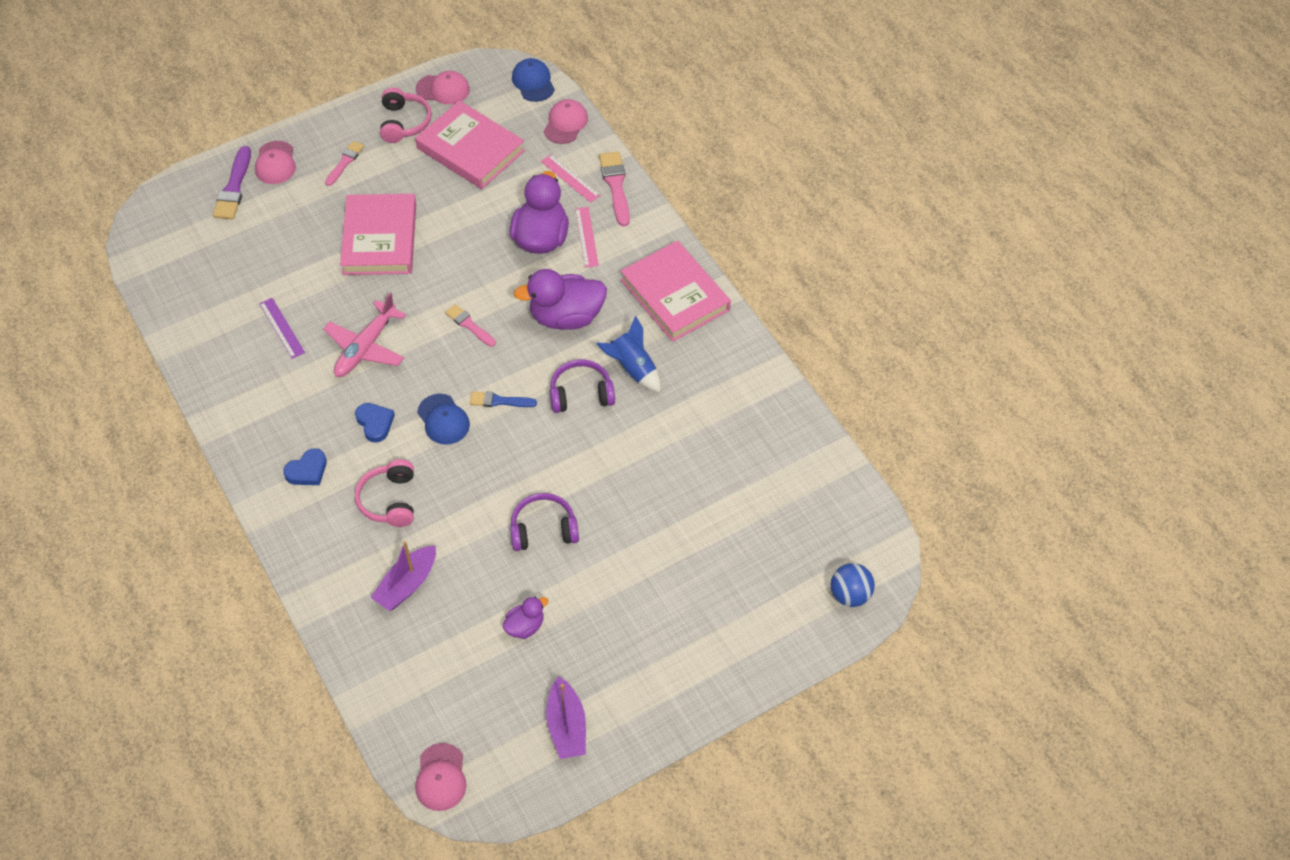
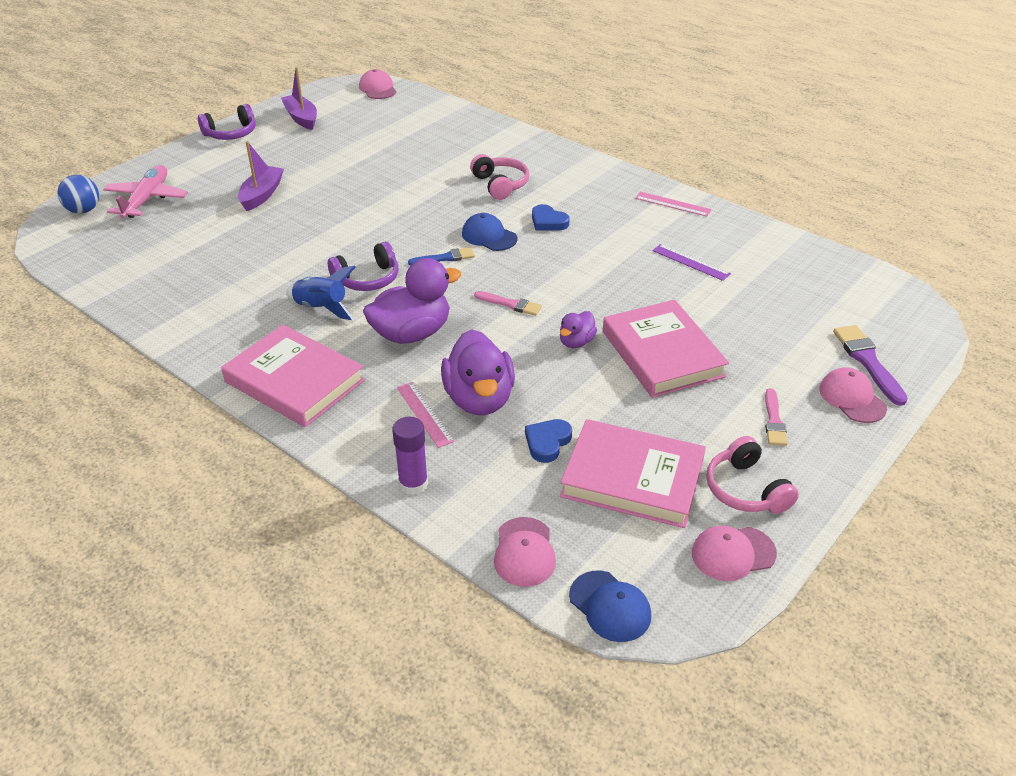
camera: 160 degrees right, 15 degrees down
(307, 470) = (581, 186): blue heart -> blue heart (547, 442)
(366, 347) = (599, 266): pink plane -> pink plane (146, 200)
(407, 585) = (455, 150): purple boat -> purple boat (262, 195)
(525, 626) = (352, 149): purple duck -> purple duck (576, 342)
(543, 529) = (362, 194): purple headphones -> purple headphones (231, 133)
(570, 178) = (479, 477): pink ruler -> pink ruler (673, 204)
(615, 185) = (413, 484): pink brush -> purple glue stick

